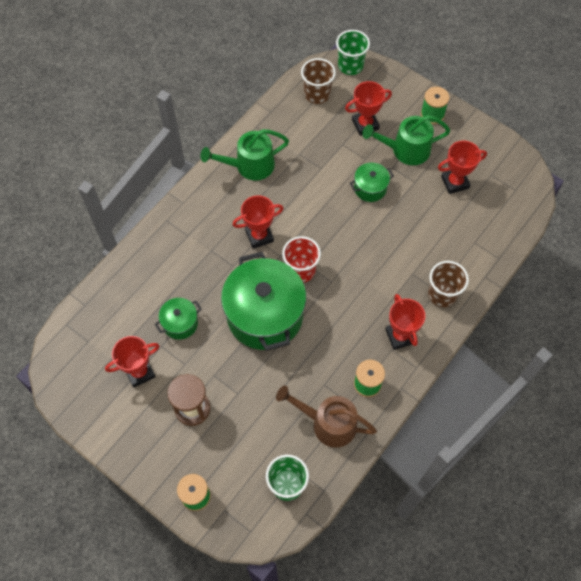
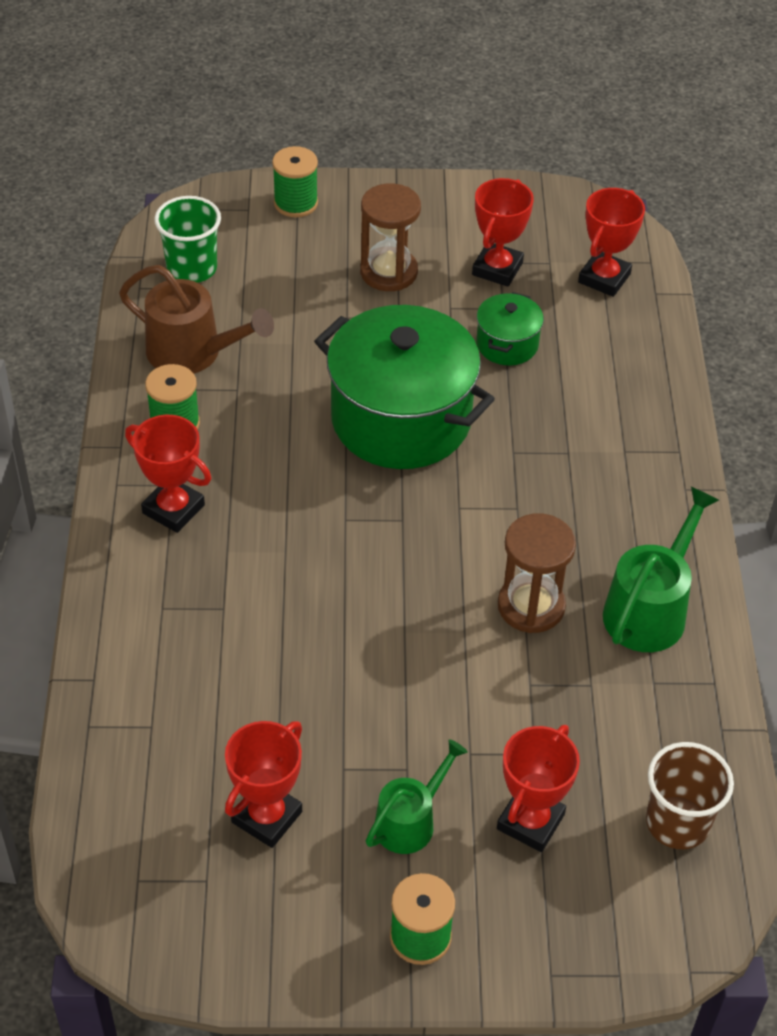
camera: 140 degrees right, 15 degrees down
(259, 236) = (519, 514): red trophy -> red trophy (604, 278)
(292, 196) = (531, 606): none -> brown hourglass
(301, 270) = (406, 506): red cup -> none
(328, 423) = (192, 352): brown watering can -> brown watering can turned 45 degrees clockwise
(350, 66) = (678, 935): green cup -> none
(370, 188) = (413, 704): green pot -> none
(406, 150) = (410, 821): green watering can -> green watering can, size x0.65
(442, 294) = (149, 606): brown cup -> none

